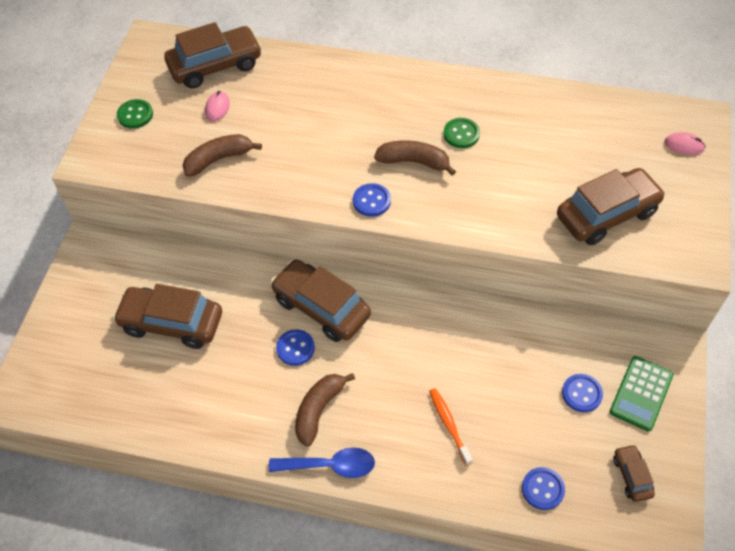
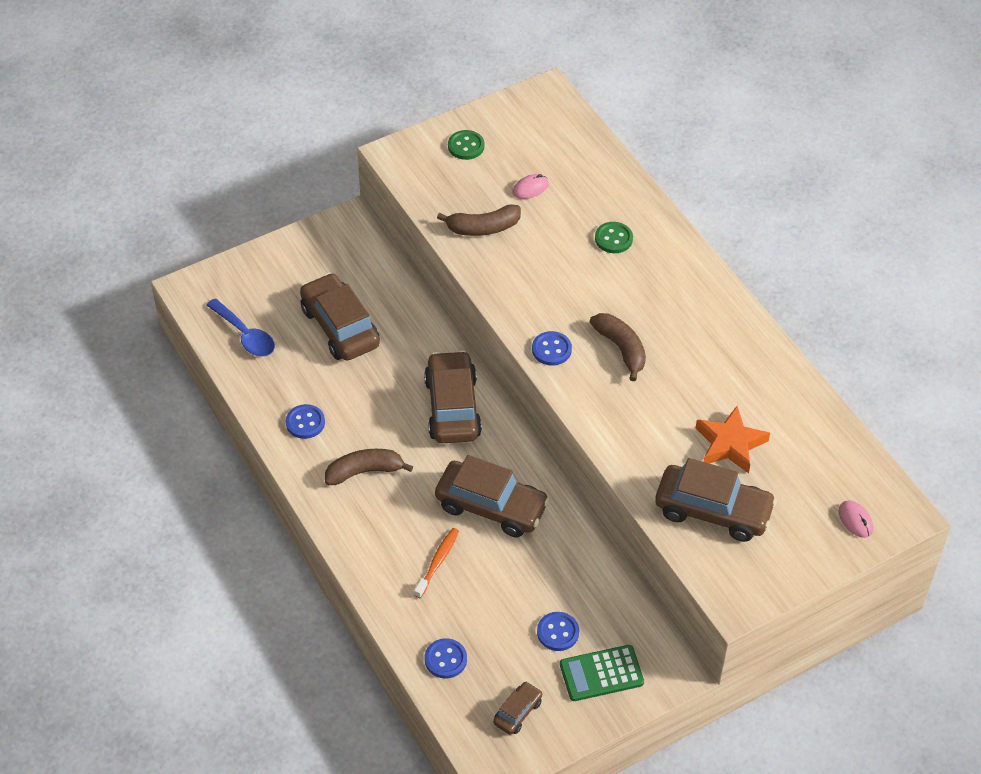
camera: 45 degrees right, 5 degrees down
(215, 65) = (570, 154): brown car -> brown car (491, 506)
(218, 159) = (483, 228): brown banana -> brown banana turned 150 degrees clockwise
(295, 348) = (400, 418): blue button -> blue button (305, 422)
(330, 465) = (328, 511): blue spoon -> blue spoon (245, 335)
(461, 134) = (686, 359): green button -> green button (613, 239)
(557, 163) = (730, 444): none -> orange star

